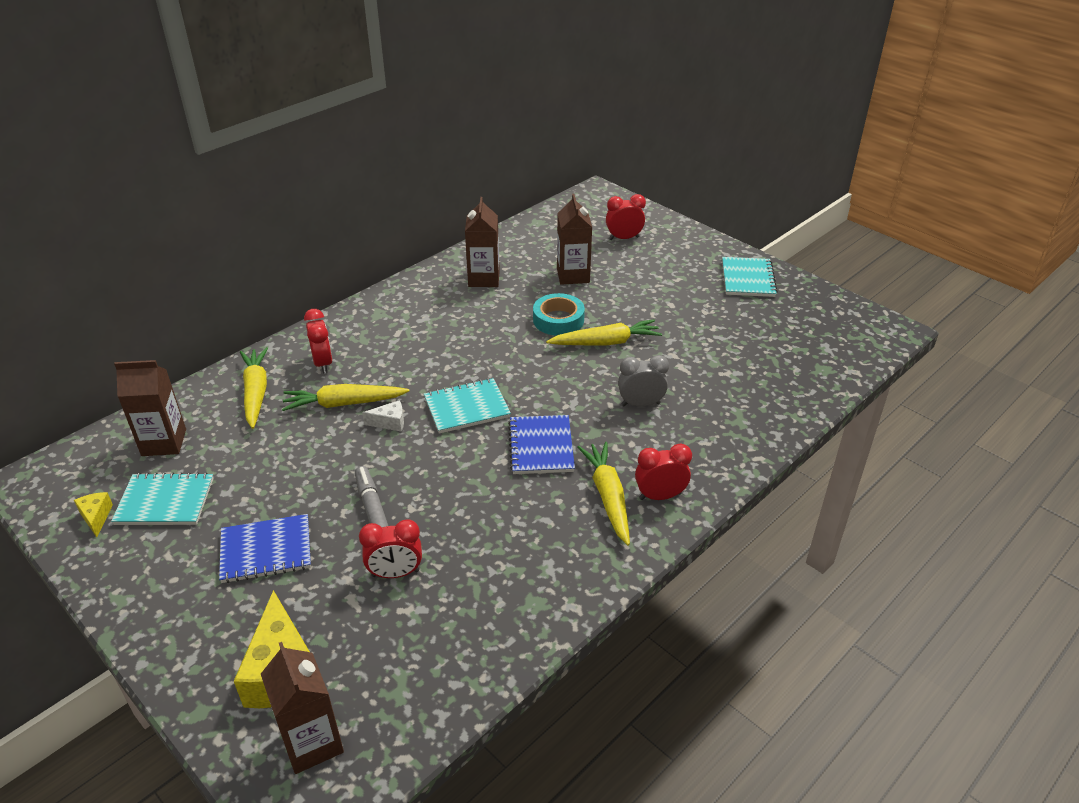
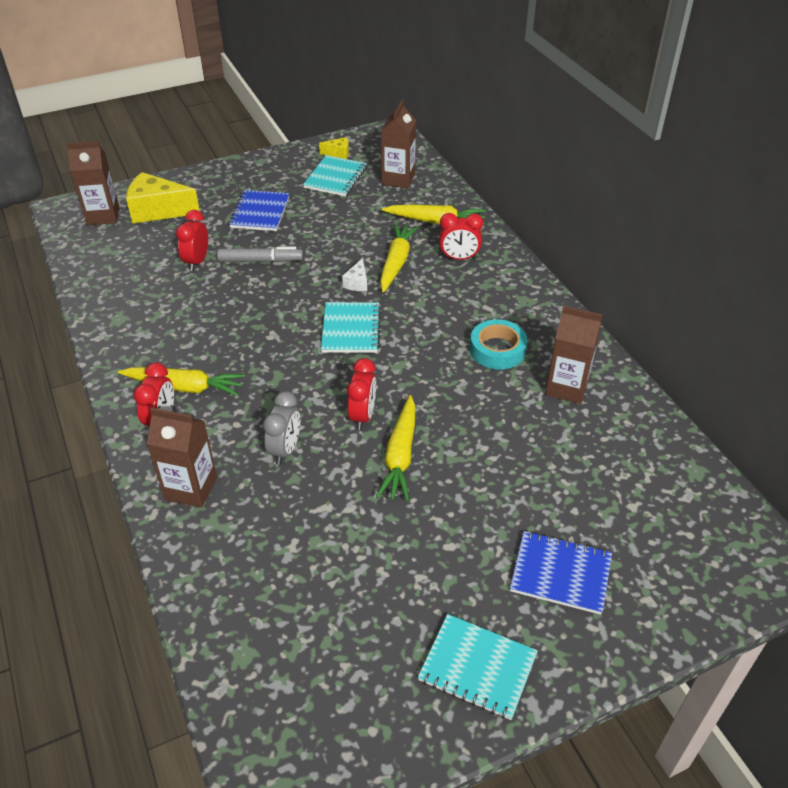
camera: 110 degrees right, 5 degrees up
(541, 446) = (272, 363): blue notebook -> blue notebook (560, 574)
(558, 320) = (460, 428): turquoise tape -> turquoise tape (497, 350)
(573, 275) = (549, 468): brown carton -> brown carton (191, 488)
(624, 238) = (631, 553): red clock -> red clock (362, 416)

